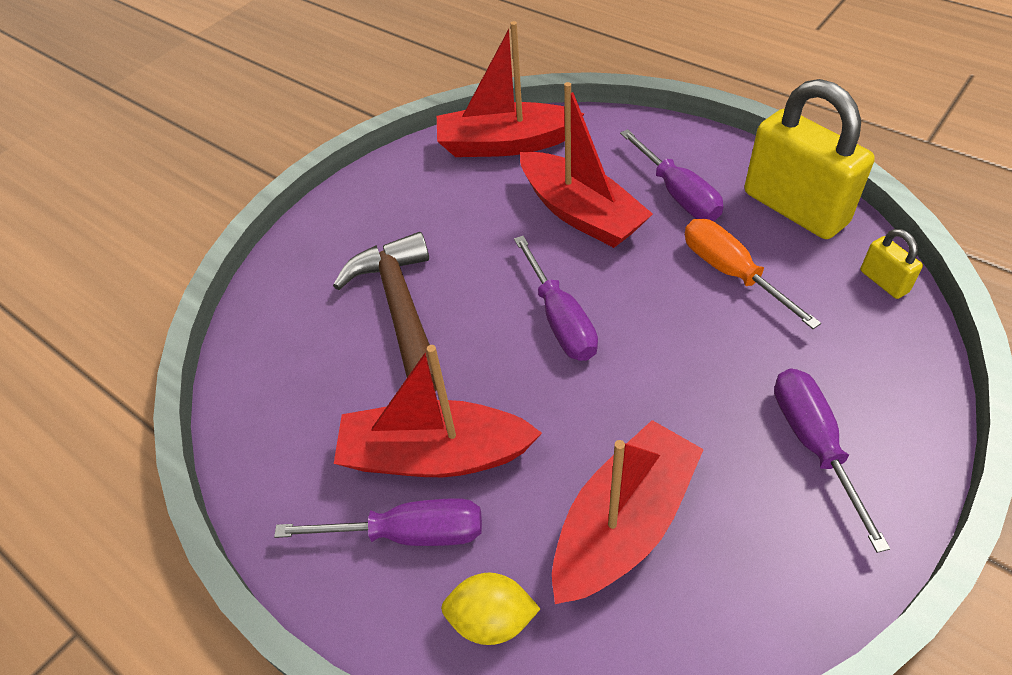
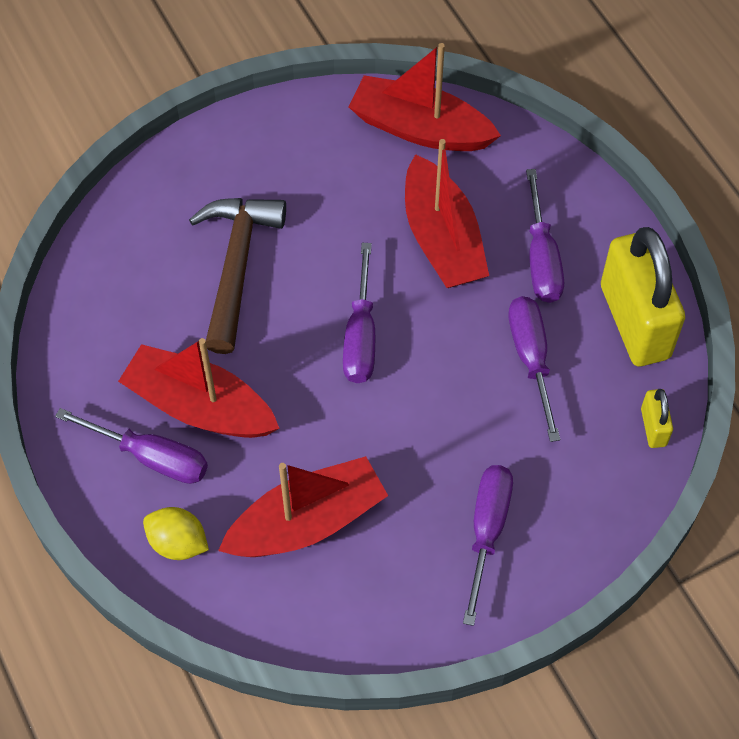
camera: 20 degrees right, 10 degrees up
(731, 273) = (531, 359): orange screwdriver -> purple screwdriver

